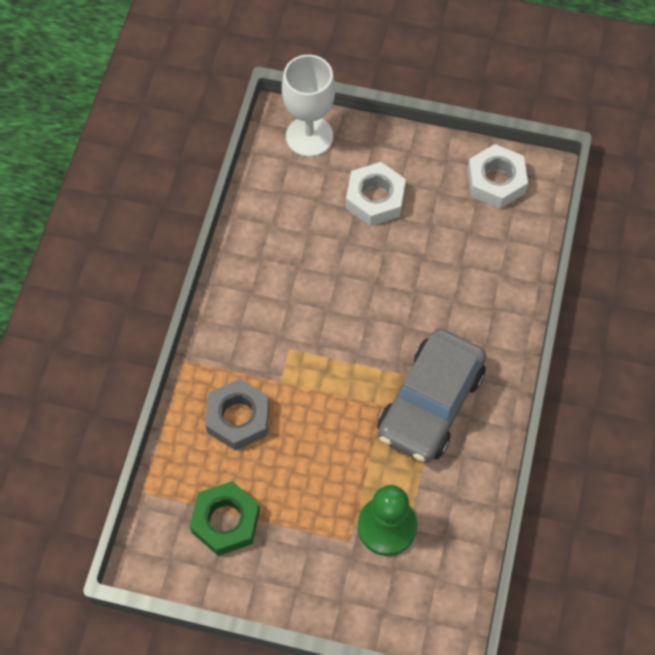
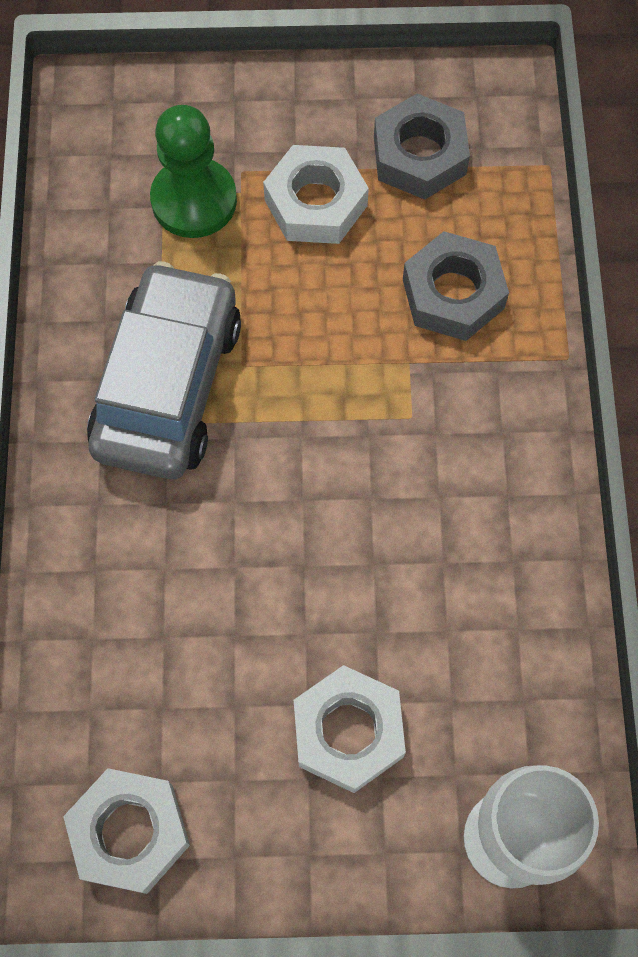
camera: 165 degrees right, 5 degrees up
(226, 521) = (419, 155): green nut -> grey nut
(306, 503) = (316, 203): none -> white nut

